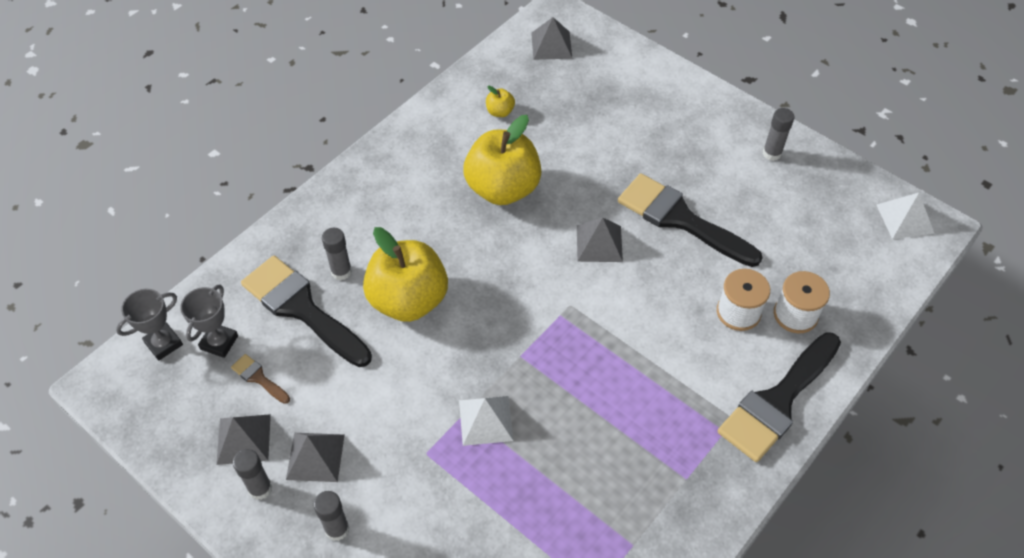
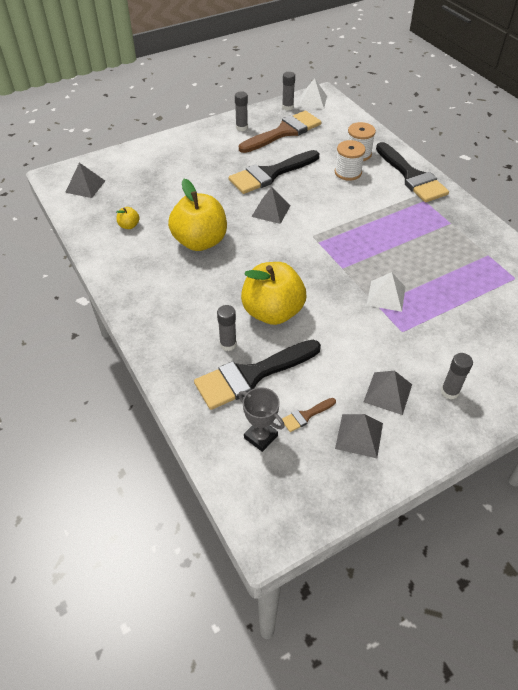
camera: 70 degrees left, 5 degrees down
(163, 343) = (245, 478): grey trophy -> none
(260, 488) = (406, 432): grey glue stick -> grey glue stick (287, 107)
(793, 206) = (284, 132): none -> brown brush

